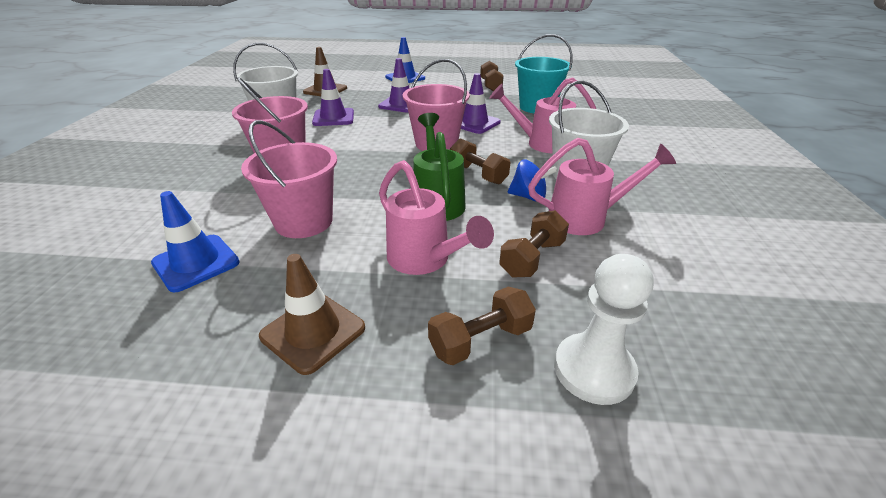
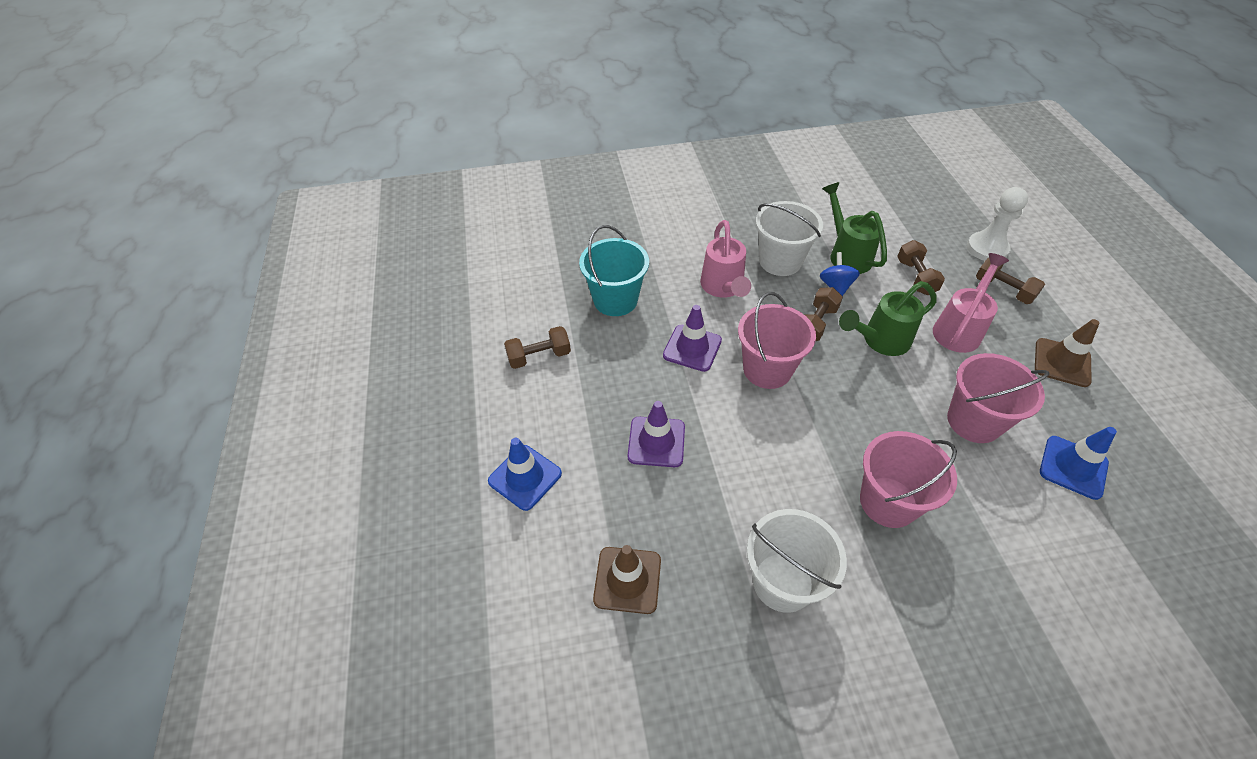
camera: 105 degrees left, 15 degrees up
(333, 118) = (741, 507): purple traffic cone -> none
(532, 258) = (915, 277): brown dumbbell -> brown dumbbell turned 60 degrees clockwise
(587, 218) = (846, 254): pink watering can -> green watering can

